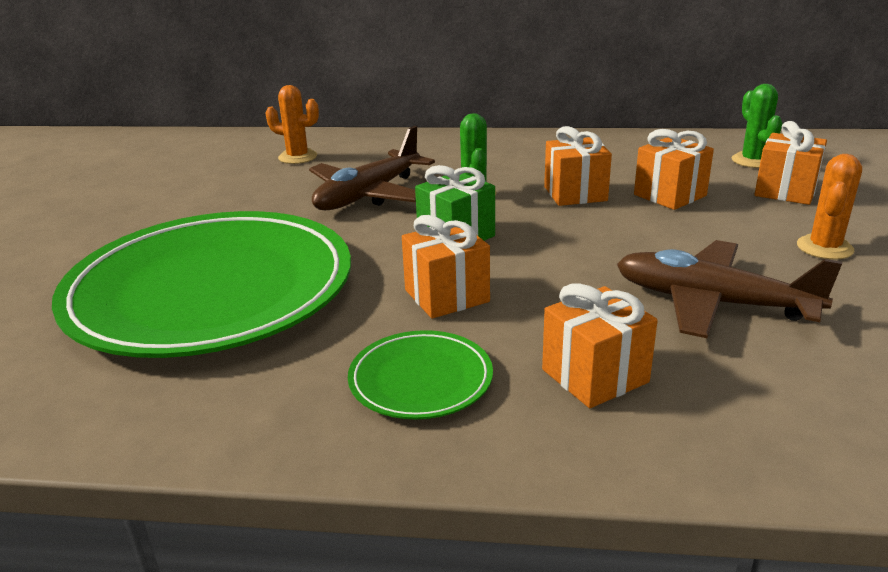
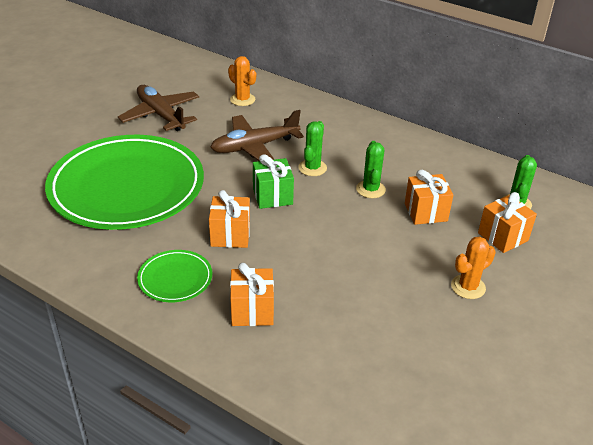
camera: 25 degrees right, 10 degrees up
(575, 194) = (370, 189): orange gift -> green cactus
(712, 303) = (357, 295): brown plane -> brown plane (160, 115)

